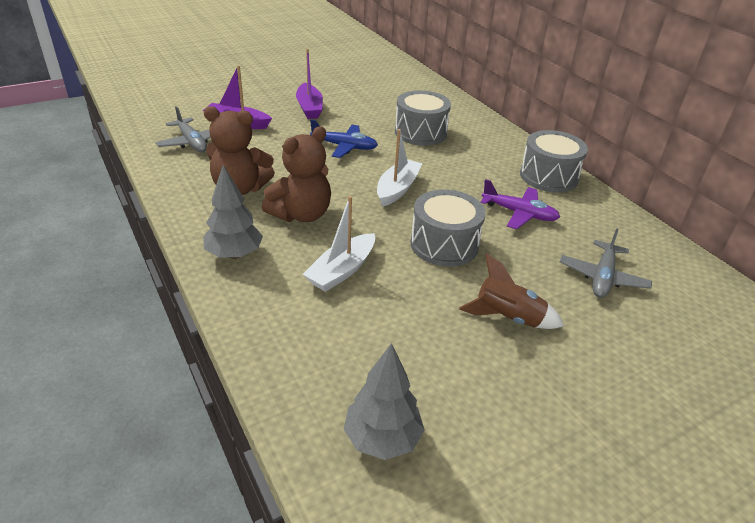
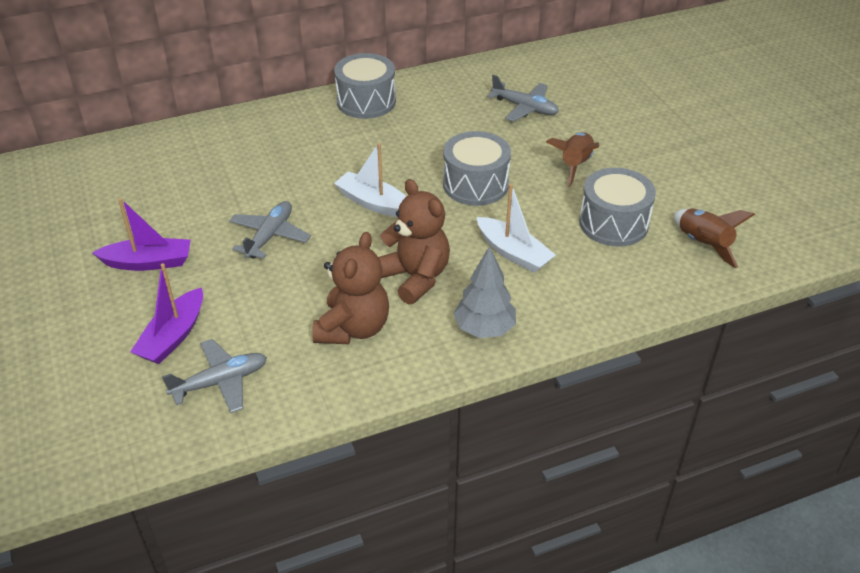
camera: 80 degrees left, 5 degrees up
(344, 147) = (270, 236): blue plane -> grey plane
(382, 439) = (703, 244): grey tree -> brown rocket
(420, 132) = (250, 172): grey drum -> grey drum (613, 223)
(519, 213) = (429, 132): purple plane -> none

